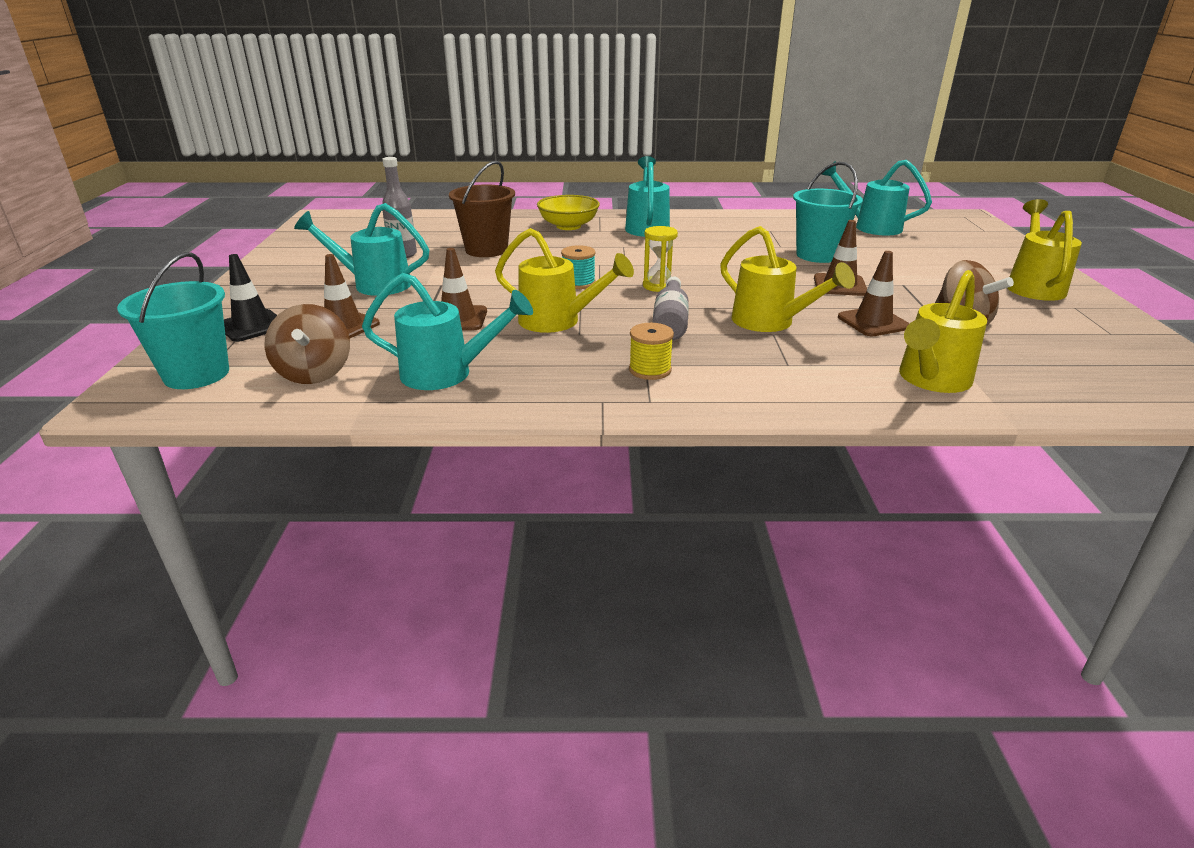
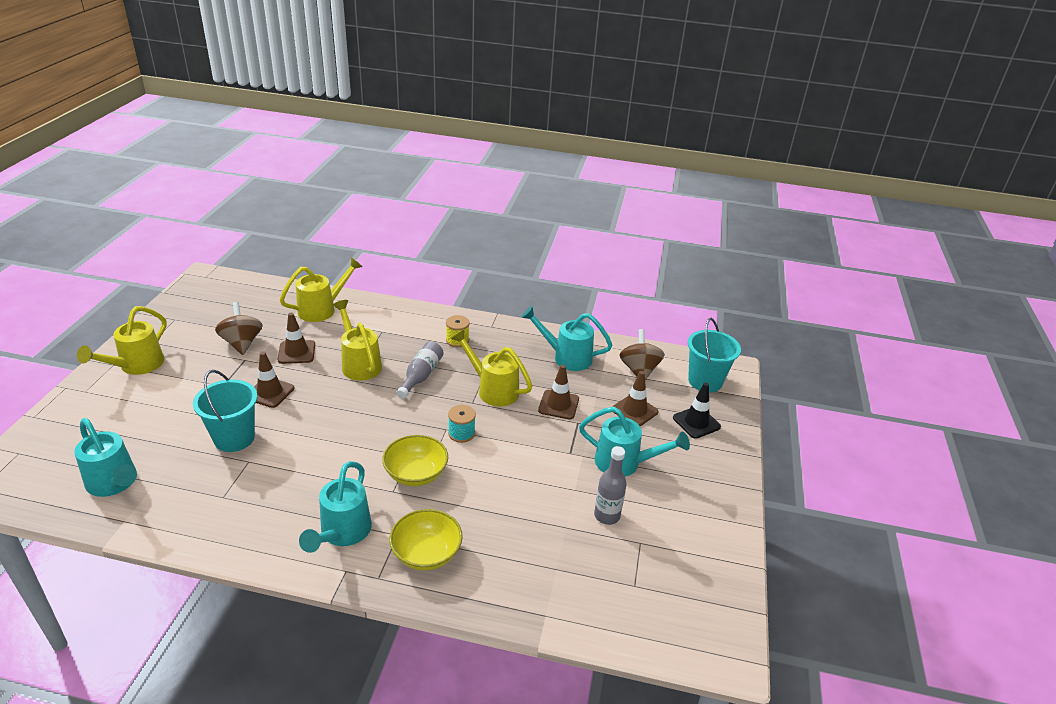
camera: 170 degrees left, 5 degrees up
(486, 250) = (526, 510): brown bucket -> none
(609, 256) = (416, 474): none -> yellow bowl
(658, 286) = (403, 417): yellow hourglass -> none

